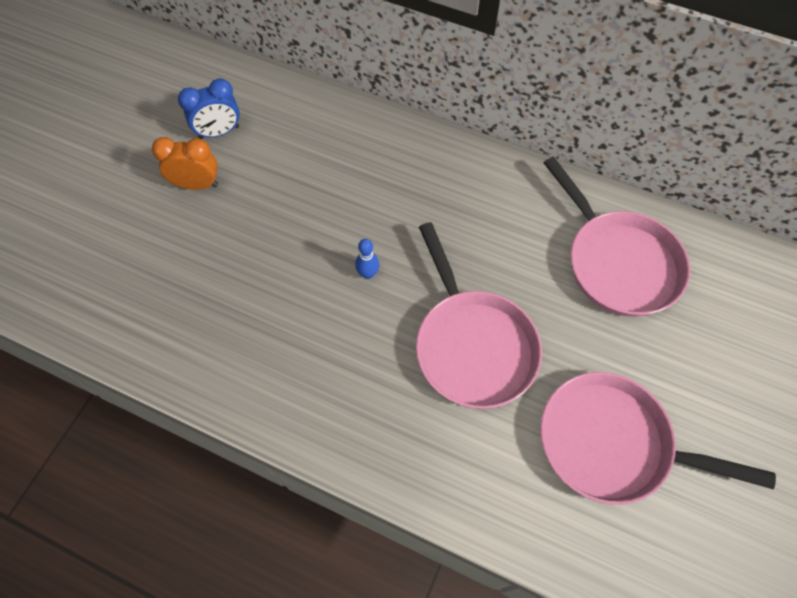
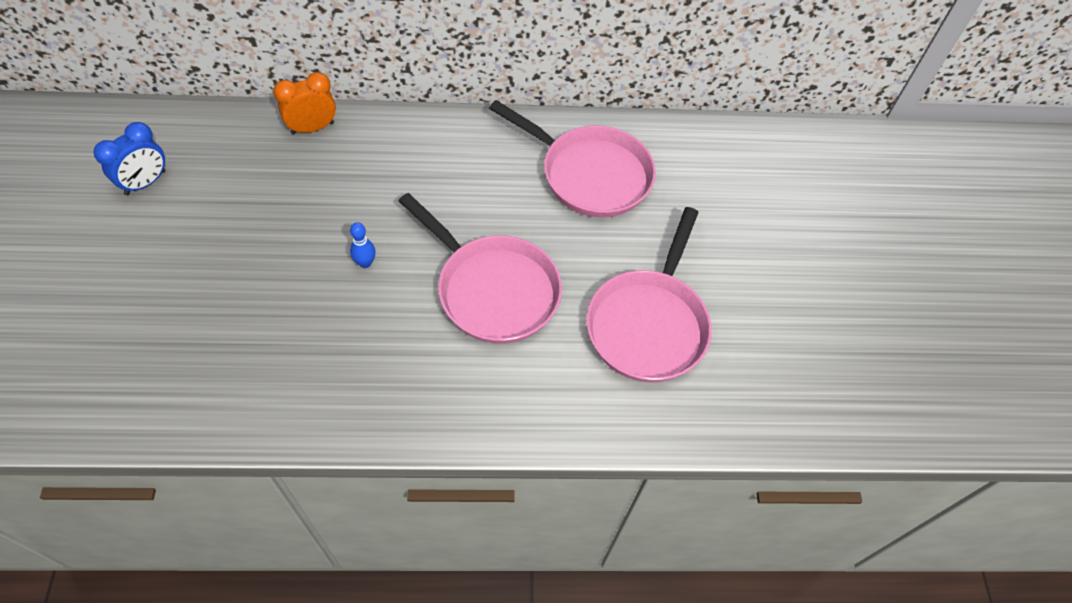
camera: 30 degrees left, 5 degrees down
(197, 184) = (145, 240): orange clock -> orange clock (312, 128)
(612, 443) = (648, 324): pink pan -> pink pan turned 60 degrees counterclockwise

